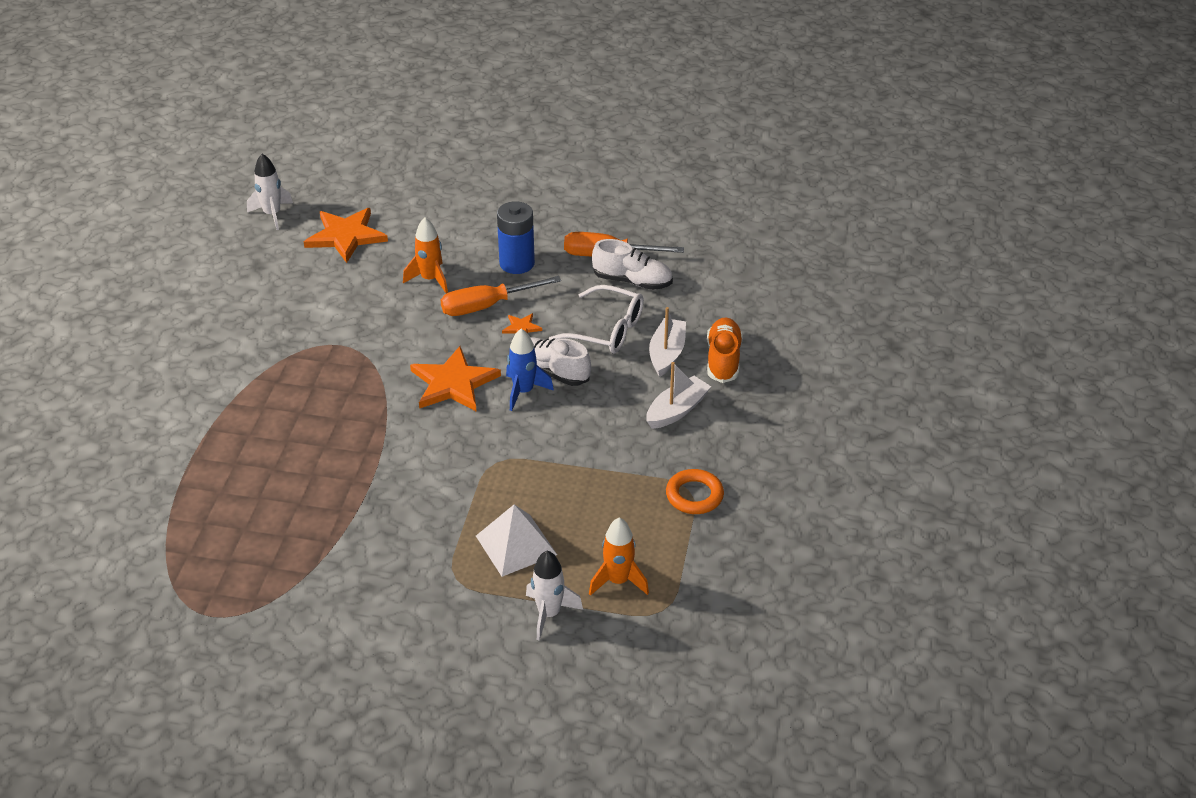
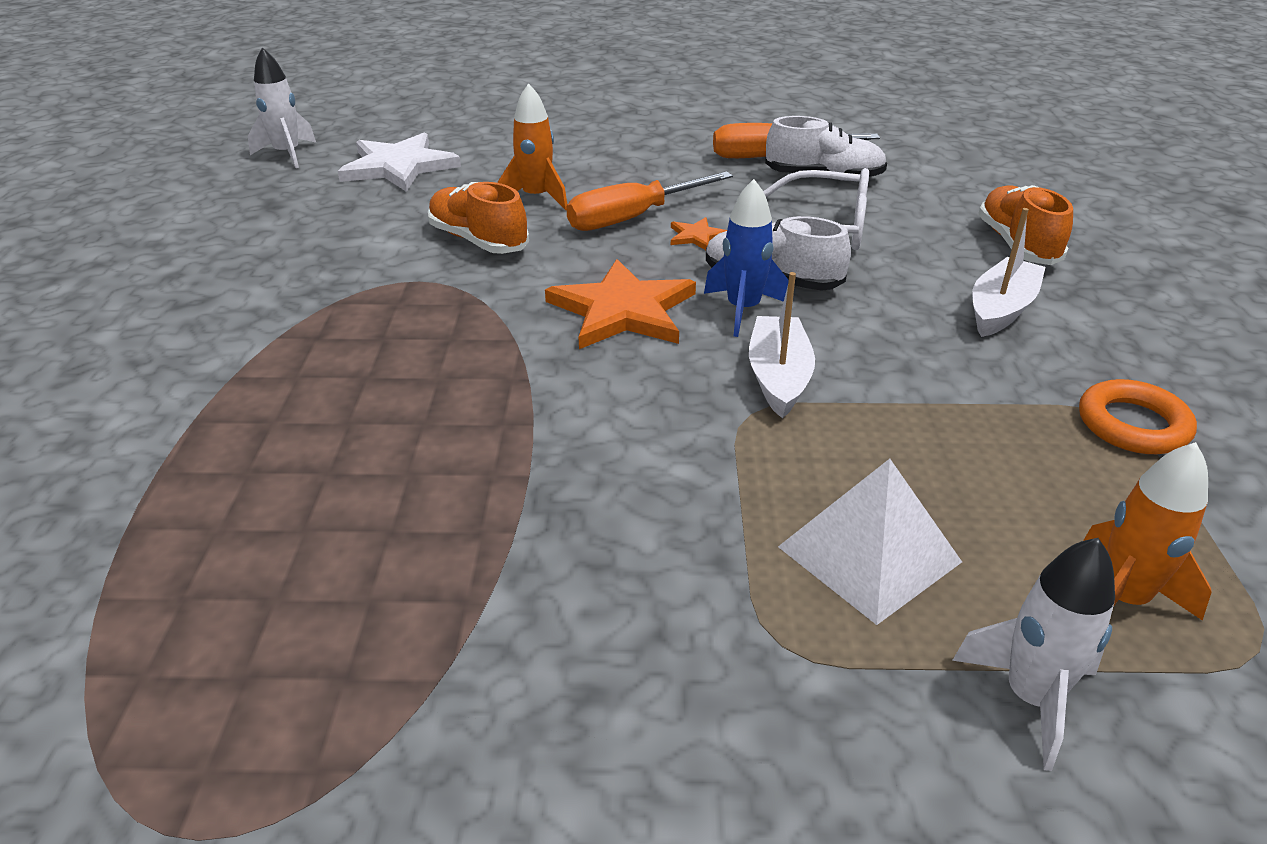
camera: 10 degrees left, 5 degrees down
(346, 236) = (399, 166): orange star -> white star
(383, 315) = (478, 240): none -> orange shoe
(517, 263) = (653, 173): blue battery -> none
(667, 354) = (930, 245): white boat -> white boat (778, 377)

